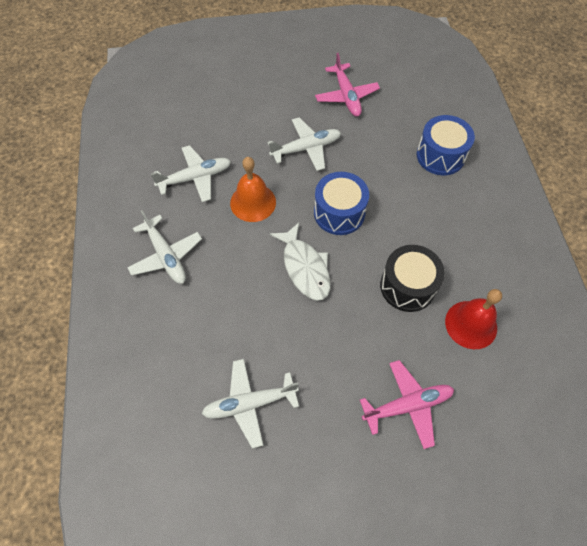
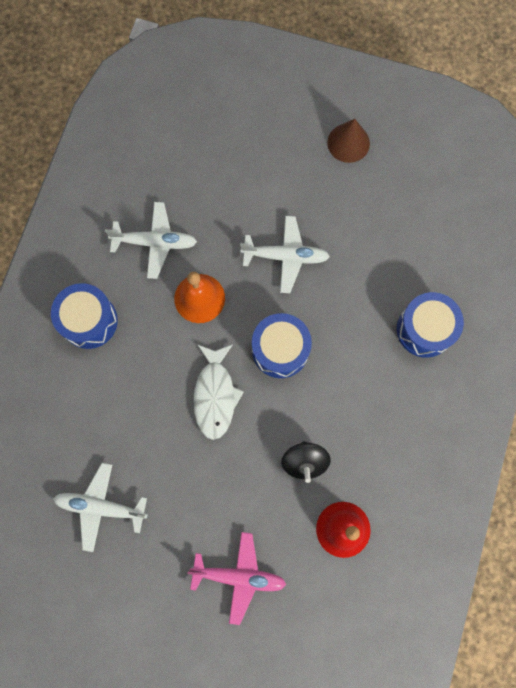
camera: 25 degrees right, 15 degrees up
(166, 255) = (89, 321): white plane -> blue drum
(311, 63) = (348, 143): none -> brown cone
(346, 96) = (364, 206): pink plane -> none
(407, 286) = (304, 462): black drum -> black spinning top

